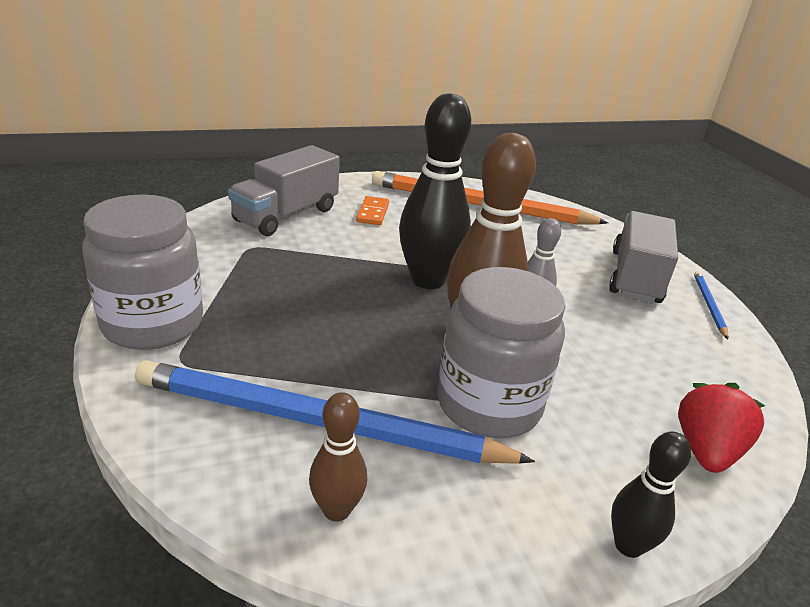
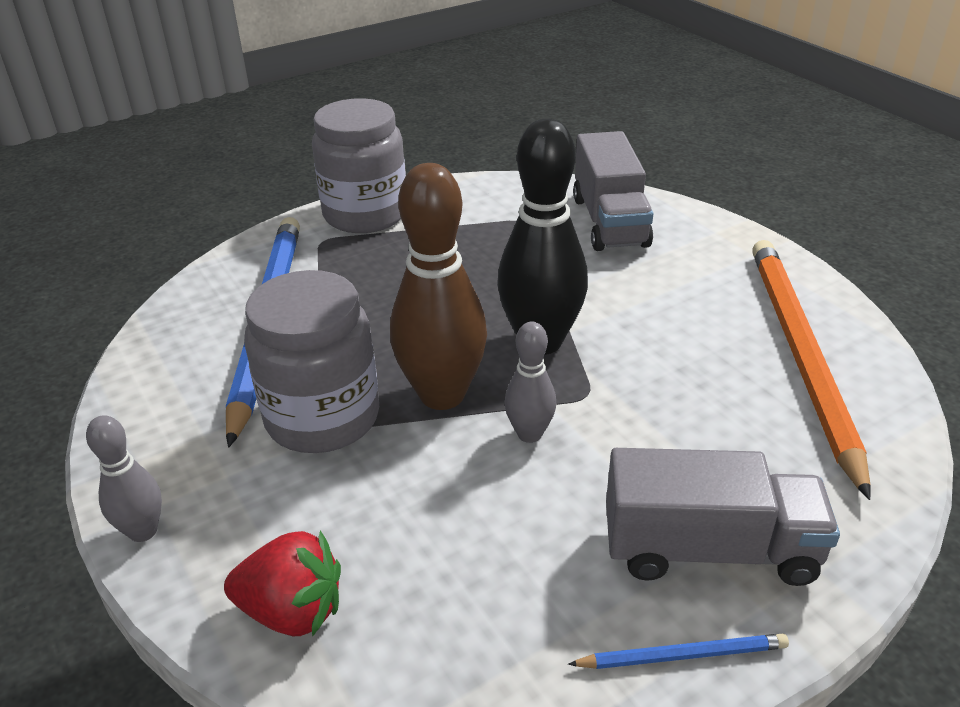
camera: 80 degrees right, 5 degrees up
(286, 215) = (609, 221): grey truck -> grey truck turned 120 degrees counterclockwise
(337, 510) = (171, 352): brown bowling pin -> none
(373, 213) = (674, 273): orange domino -> none
(628, 545) = (143, 531): black bowling pin -> grey bowling pin

